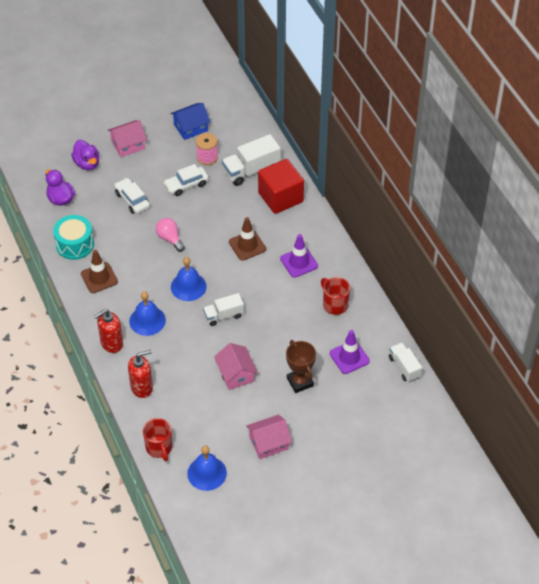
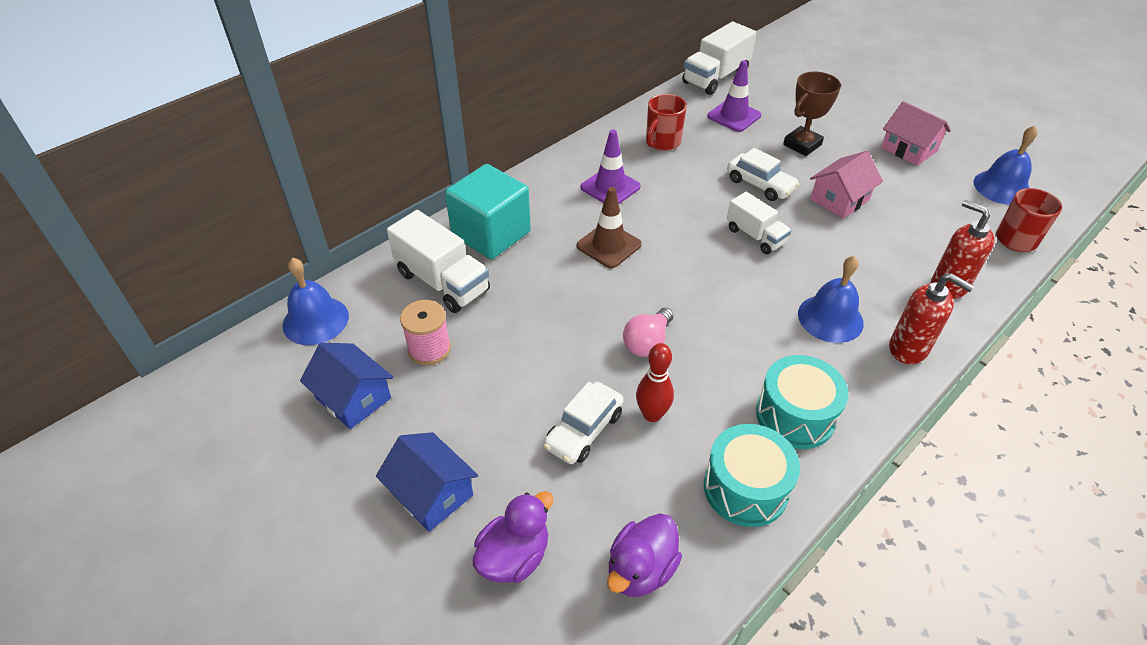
camera: 110 degrees left, 5 degrees down
(99, 278) = (795, 415): brown traffic cone -> turquoise drum
(128, 145) = (431, 493): pink house -> blue house
(128, 226) = (652, 414): none -> red bowling pin
(186, 185) = (510, 358): white car -> white car (760, 184)
(188, 286) = (730, 289): blue bell -> blue bell (315, 320)
(280, 197) = (491, 234): red cube -> turquoise cube
(404, 367) = (715, 77): white truck -> white truck, size x1.56

